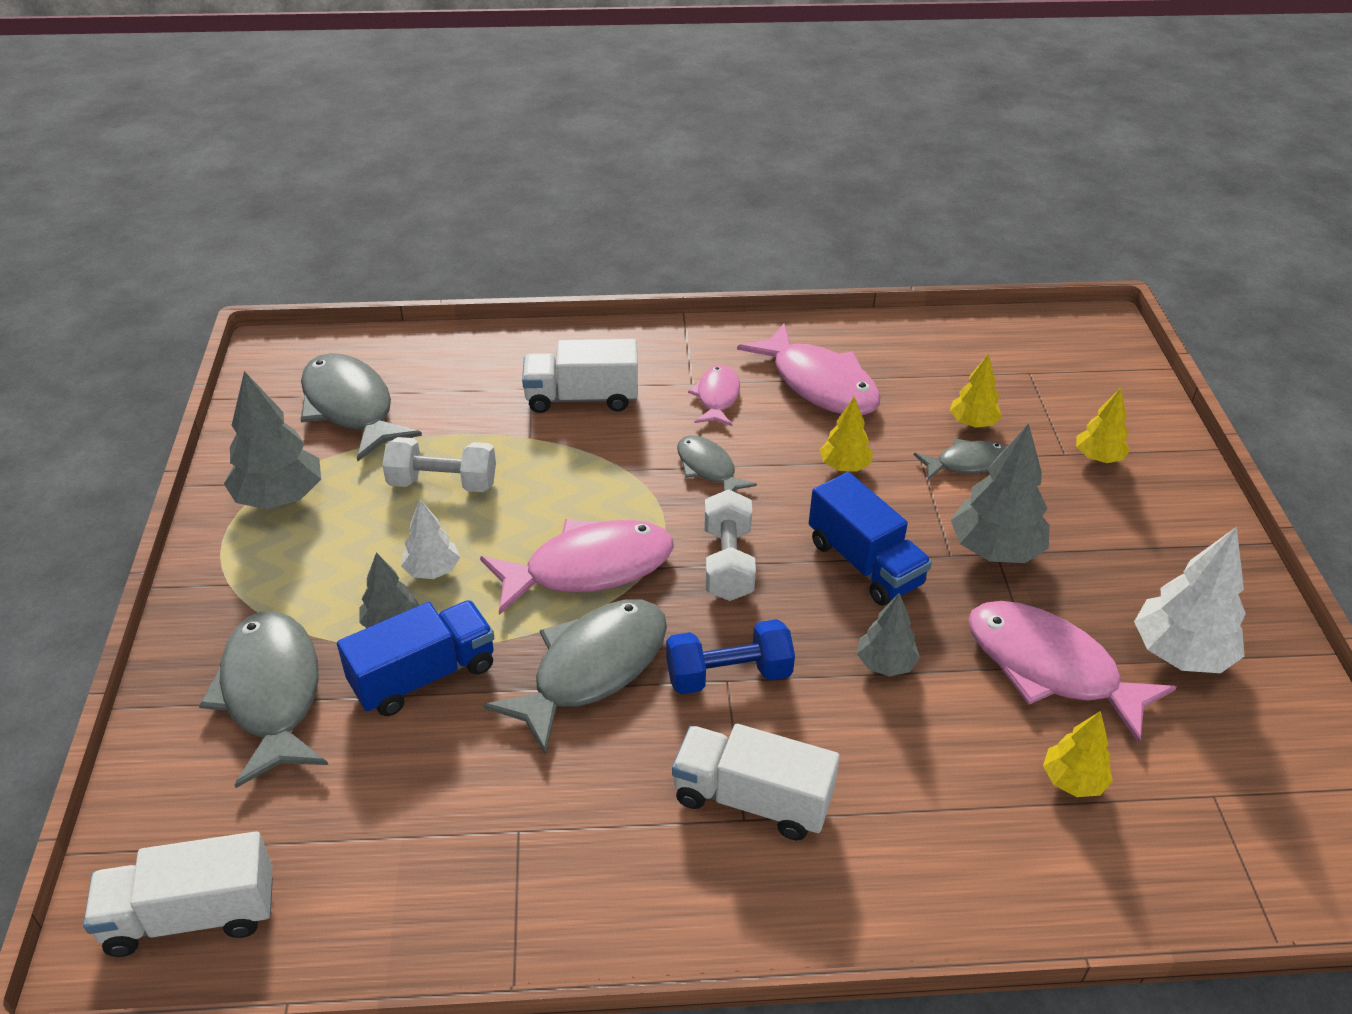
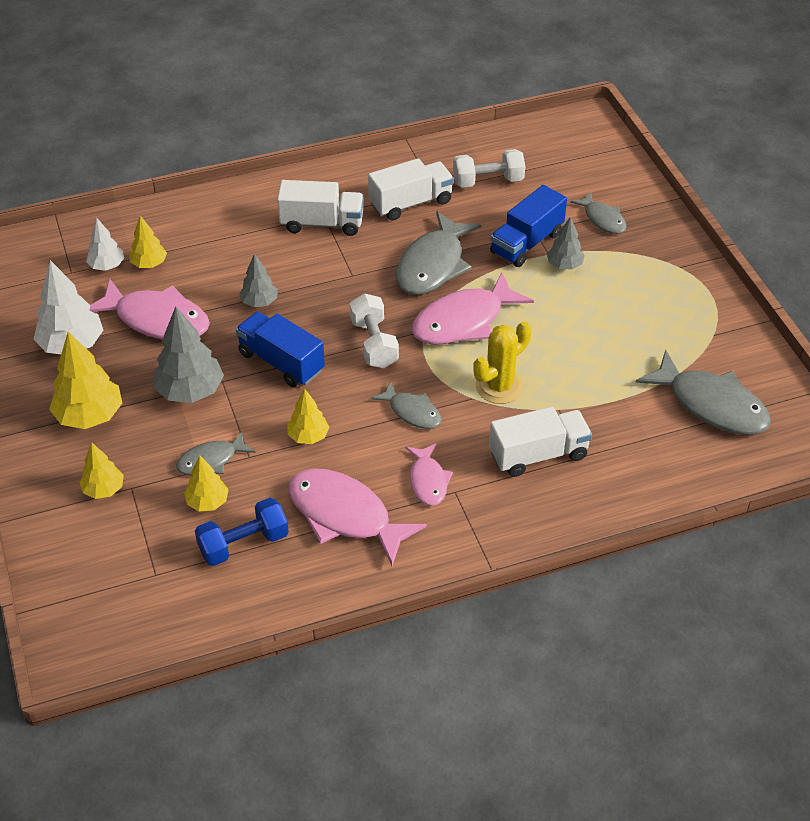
camera: 165 degrees right, 5 degrees up
(191, 915) = (563, 136): white truck -> white truck (410, 203)
(271, 693) = (603, 219): grey fish -> grey fish, size x0.56
(279, 497) = (699, 325): grey tree -> none
(432, 570) = (562, 299): white tree -> white tree (107, 266)
(443, 483) = (597, 358): white dumbbell -> white dumbbell (488, 181)
(586, 475) = (499, 386): none -> yellow cactus
(728, 675) = (352, 277): blue dumbbell -> blue dumbbell (243, 544)
(1132, 544) = (89, 416): none -> yellow tree

